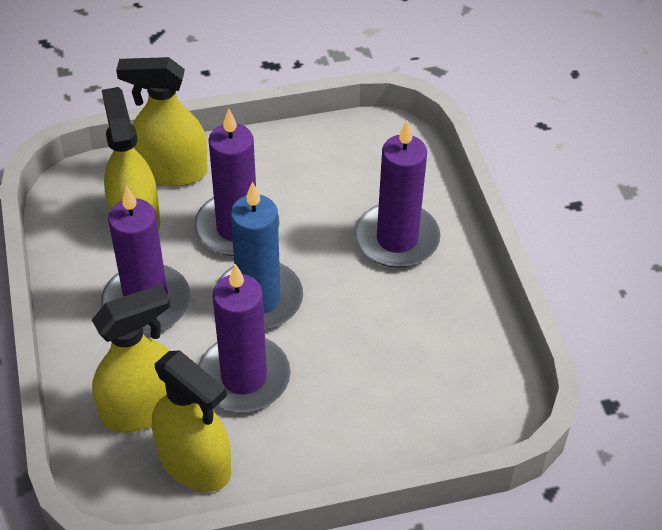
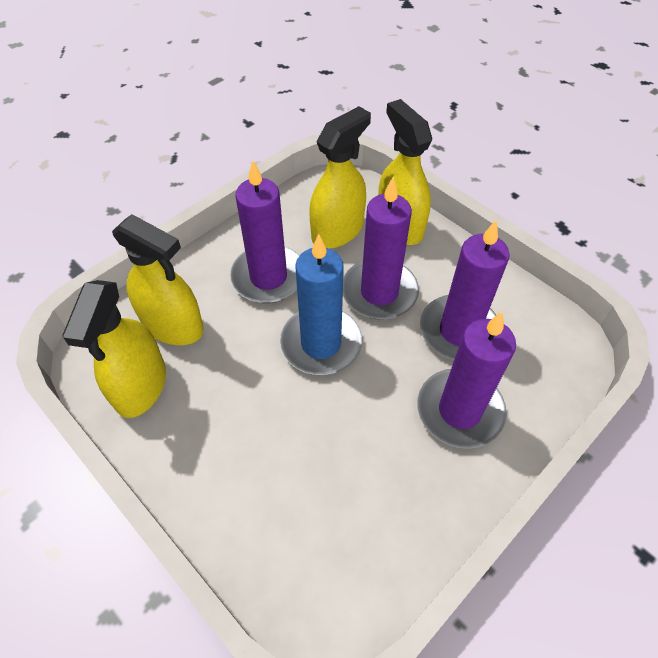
camera: 60 degrees right, 5 degrees up
(244, 377) = (238, 375): purple candle -> purple candle (459, 331)

